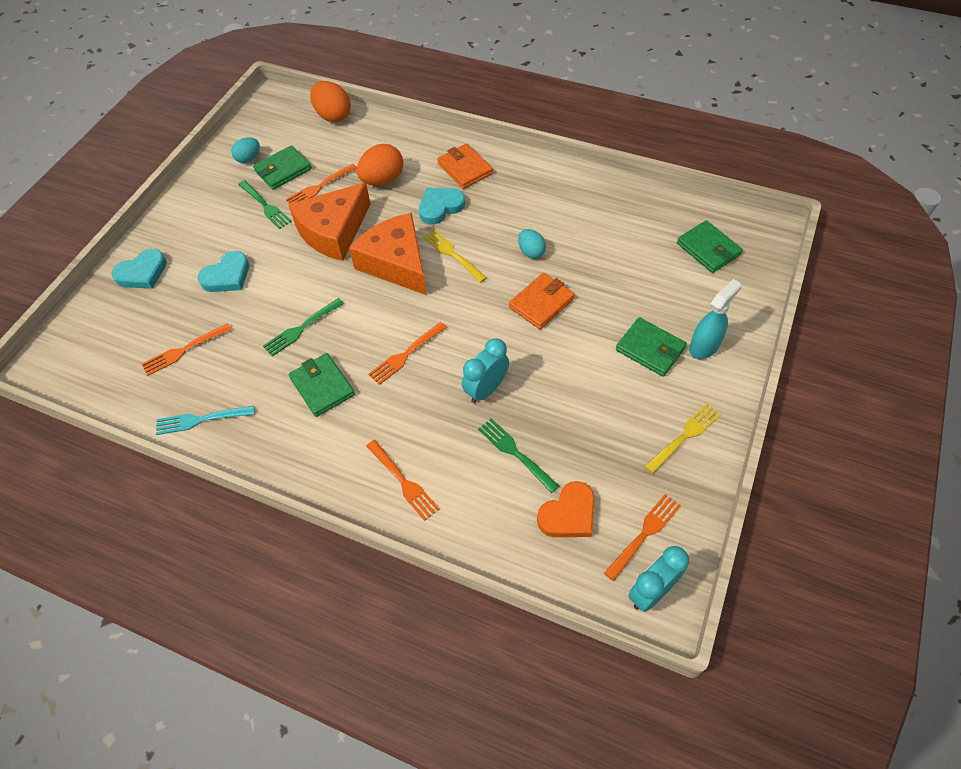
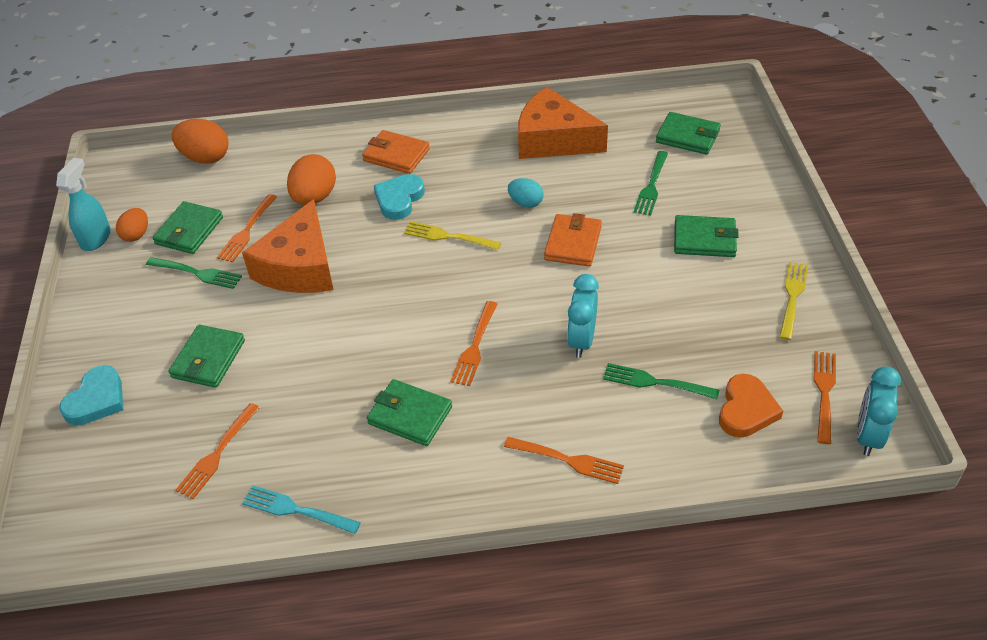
camera: 30 degrees left, 10 degrees down
(202, 419) = (297, 510): turquoise fork -> turquoise fork turned 60 degrees clockwise
(227, 276) = (208, 359): turquoise heart -> green wallet
(249, 158) = (136, 235): turquoise egg -> orange egg
(302, 328) = (340, 371): green fork -> green fork (651, 185)
(396, 263) = (395, 268): orange cheese -> orange cheese (553, 140)
(704, 346) = (749, 217): turquoise spray bottle -> turquoise spray bottle (96, 238)

